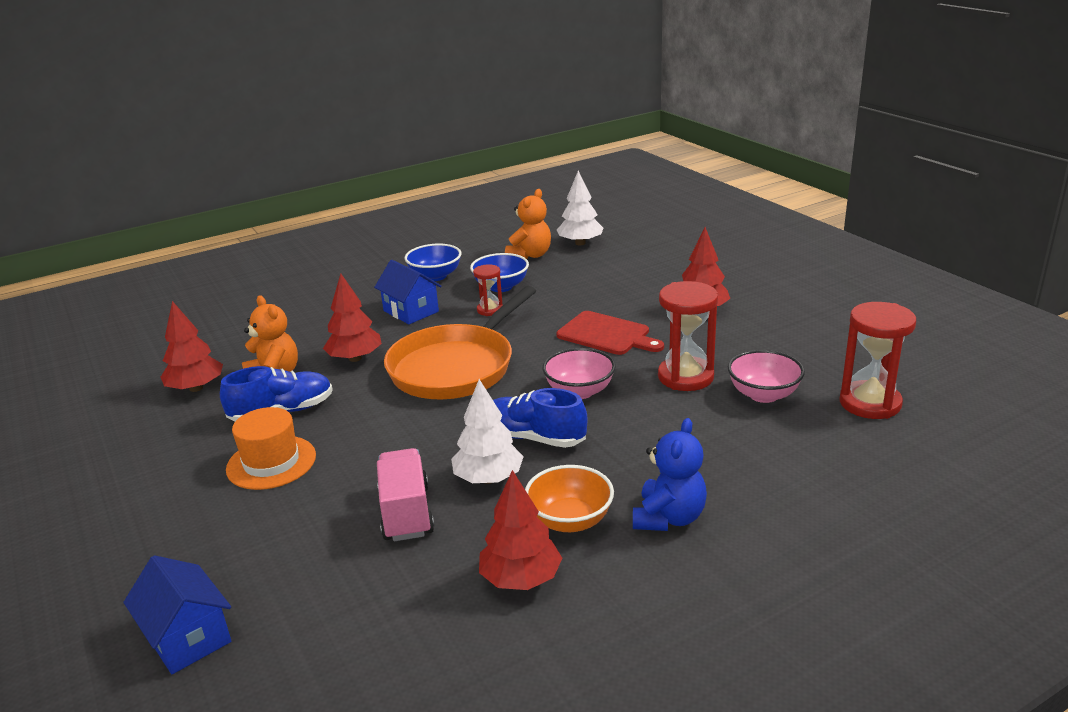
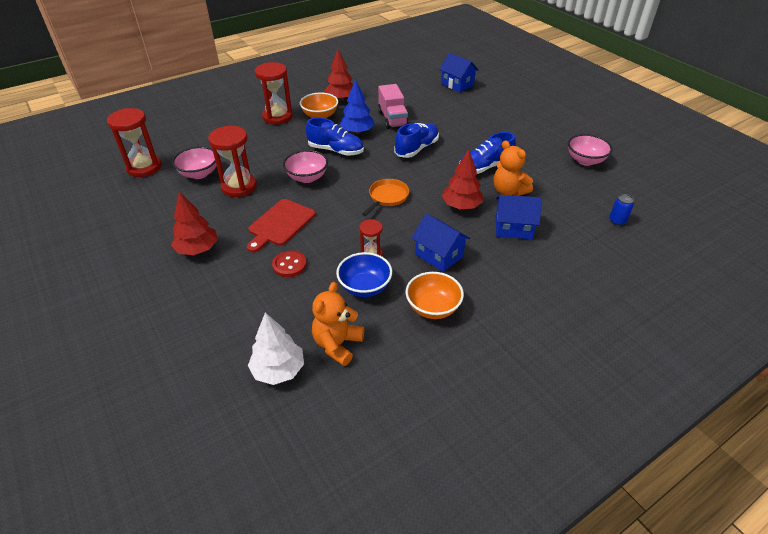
camera: 175 degrees right, 15 degrees up
(106, 425) = (585, 160): none -> pink bowl
(164, 346) = (617, 221): none -> blue can
(196, 388) = (555, 184): red tree -> none
(271, 462) = (470, 140): orange hat -> none
(304, 336) = (513, 228): none -> blue house
(382, 443) = (416, 149): none -> blue shoe
(435, 276) = (433, 308): blue bowl -> orange bowl
(456, 367) = (387, 197): orange pan -> orange pan, size x0.47
(488, 478) = (357, 132): white tree -> blue tree
(585, 300) = (289, 265): none -> red button
(606, 334) = (280, 224): red cutting board -> red cutting board turned 90 degrees counterclockwise
(669, 518) = (277, 117): blue teddy bear -> red hourglass

